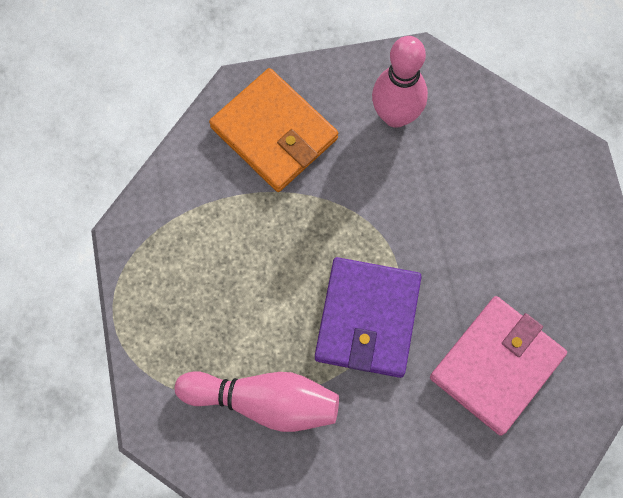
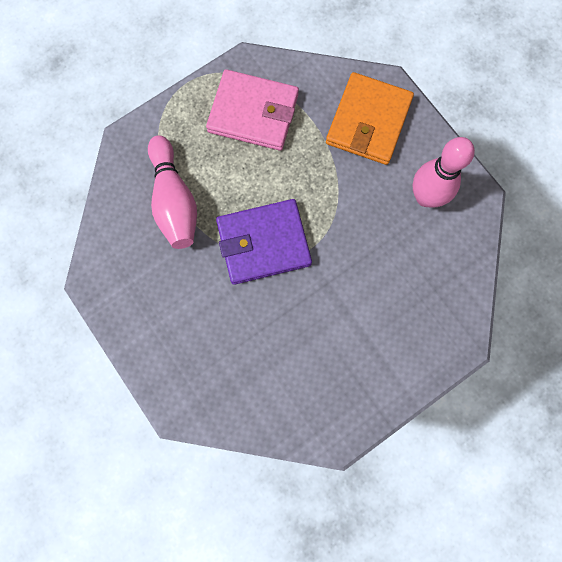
camera: 65 degrees right, 5 degrees up
(496, 366) = (271, 347): pink wallet -> pink wallet (253, 113)

